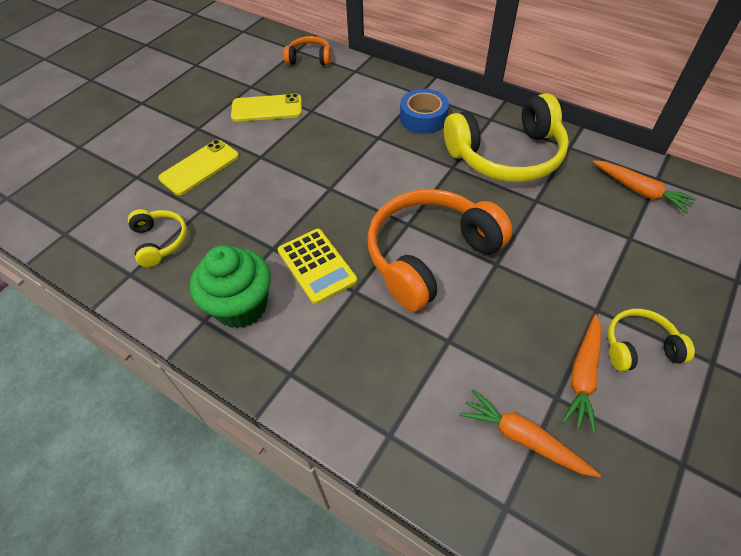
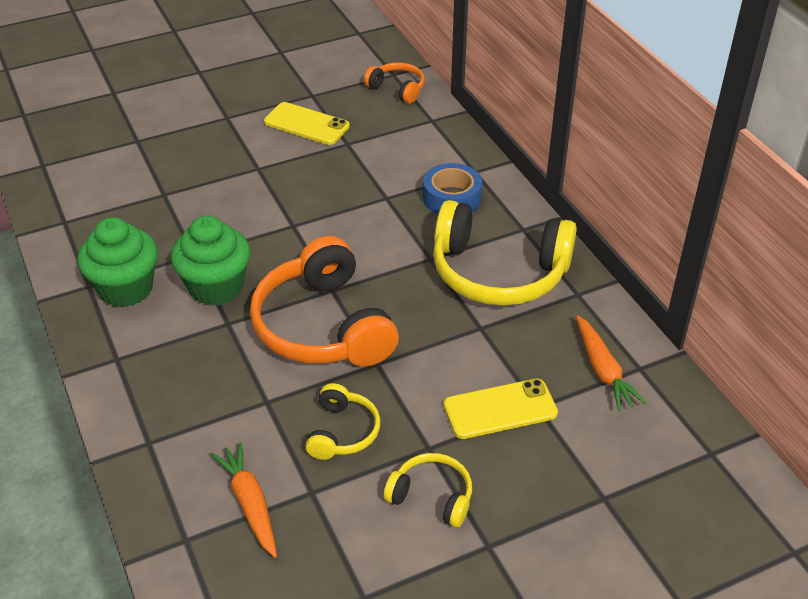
camera: 30 degrees right, 10 degrees down
(160, 241) = (109, 206): yellow headphones -> yellow headphones (343, 432)
(199, 167) = (196, 155): yellow phone -> yellow phone (500, 409)
(316, 266) = (216, 287): yellow calculator -> green cupcake
(429, 255) = (323, 326): orange headphones -> orange headphones turned 105 degrees counterclockwise
(582, 375) = (353, 489): orange carrot -> none

